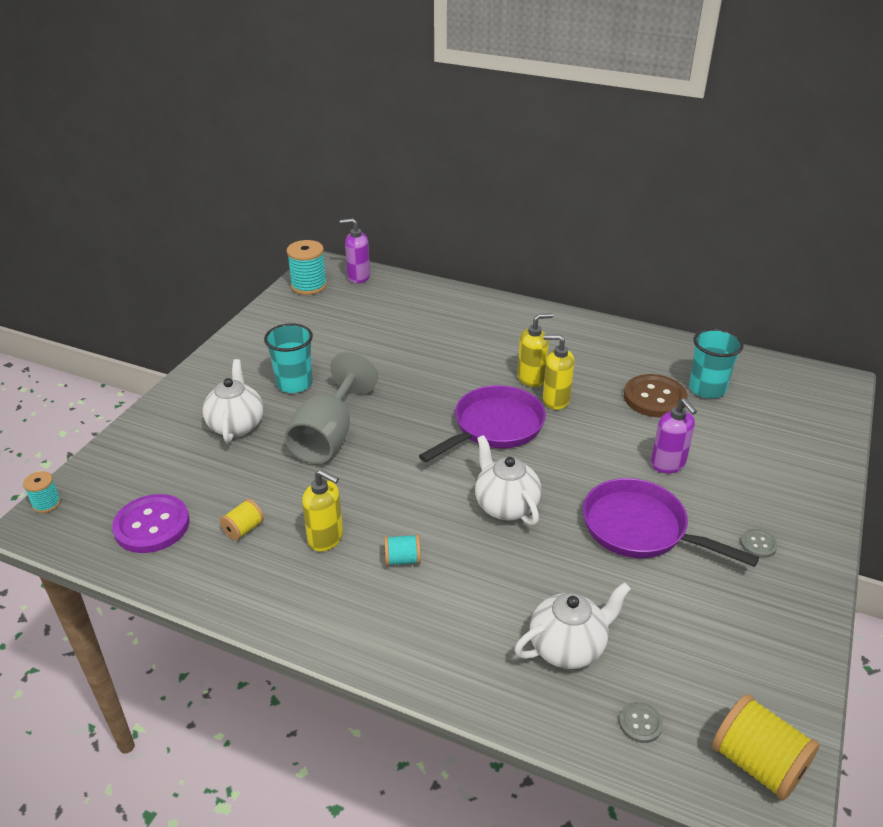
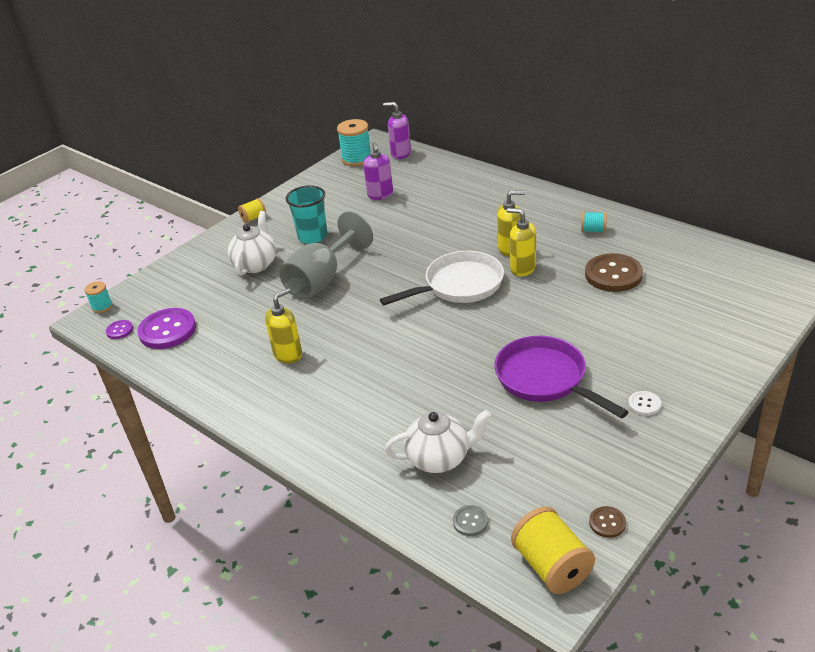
camera: 20 degrees right, 0 degrees up
(84, 533) = (119, 330): none -> purple button
(244, 529) = (231, 341): yellow spool -> yellow spool (253, 218)
(326, 538) = (288, 355): yellow soap dispenser -> yellow soap dispenser turned 90 degrees counterclockwise
(402, 560) = (339, 377): turquoise spool -> turquoise spool (593, 230)
(494, 427) = (459, 285): purple pan -> white pan
(505, 506) = (439, 347): white teapot -> none
(668, 464) = (596, 330): purple soap dispenser -> purple soap dispenser (380, 195)
(707, 389) = (667, 271): turquoise cup -> none
(758, 544) = (644, 404): grey button -> white button
(789, 696) = (607, 523): none -> brown button

